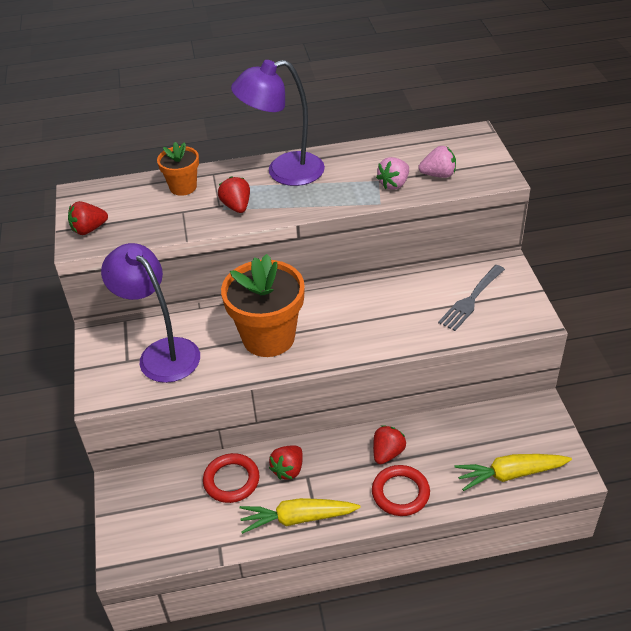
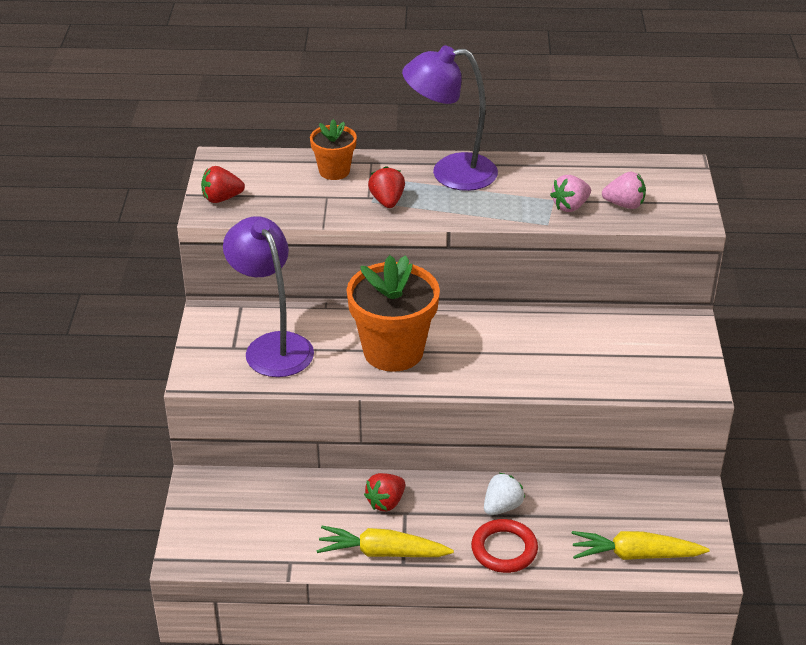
camera: 10 degrees right, 5 degrees down
(231, 480) = (320, 501): red ring -> none
(387, 453) = (502, 507): red strawberry -> white strawberry
(470, 300) = (634, 353): grey fork -> none

